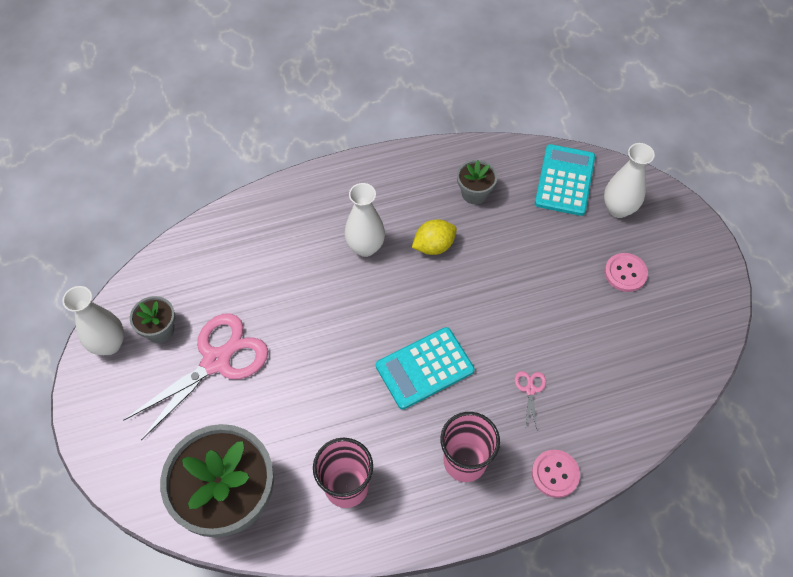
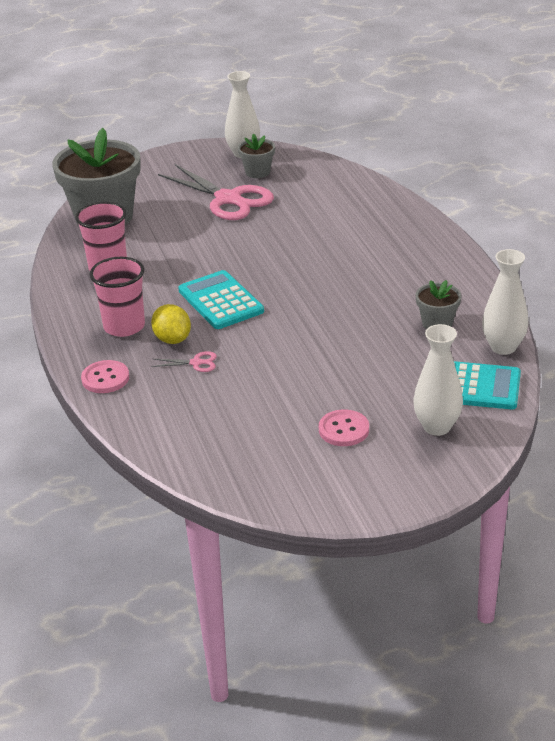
camera: 90 degrees right, 25 degrees down
(365, 247) = (355, 261): white vase -> white vase (503, 347)
(433, 246) = (363, 300): yellow lemon -> yellow lemon (172, 339)

